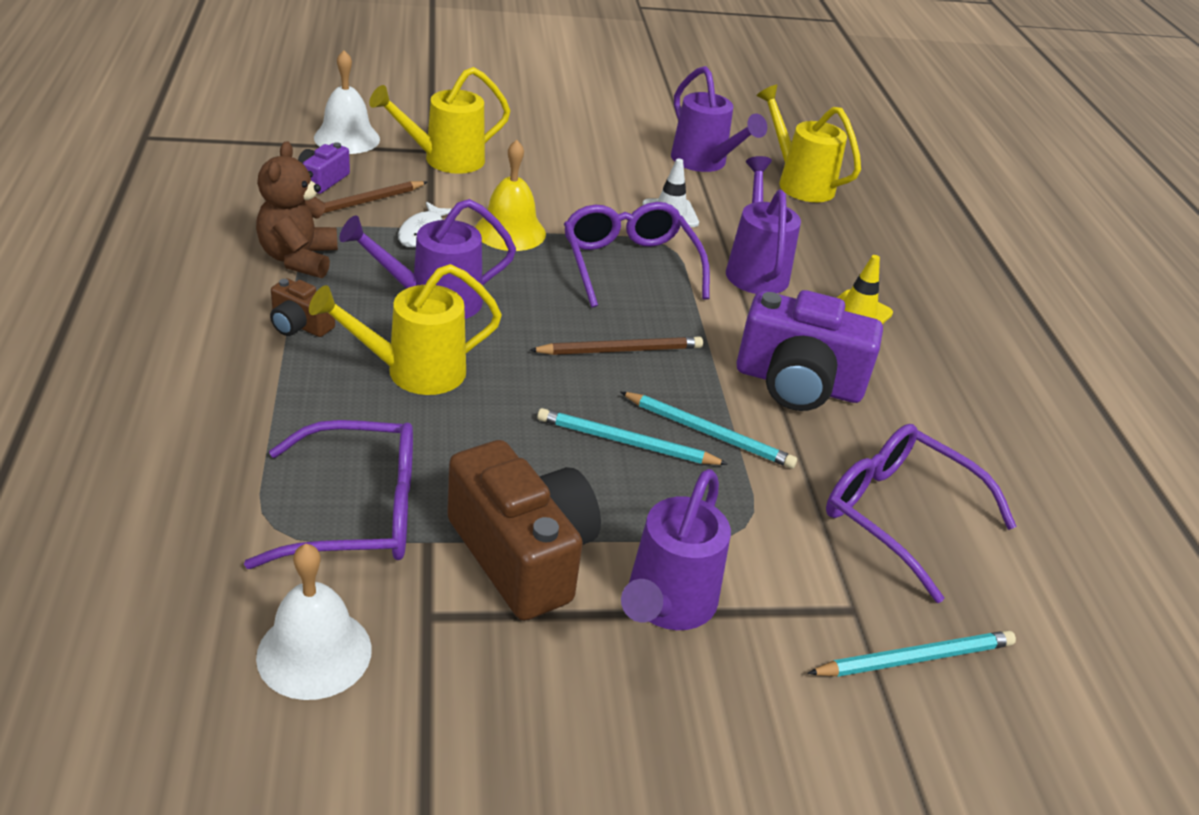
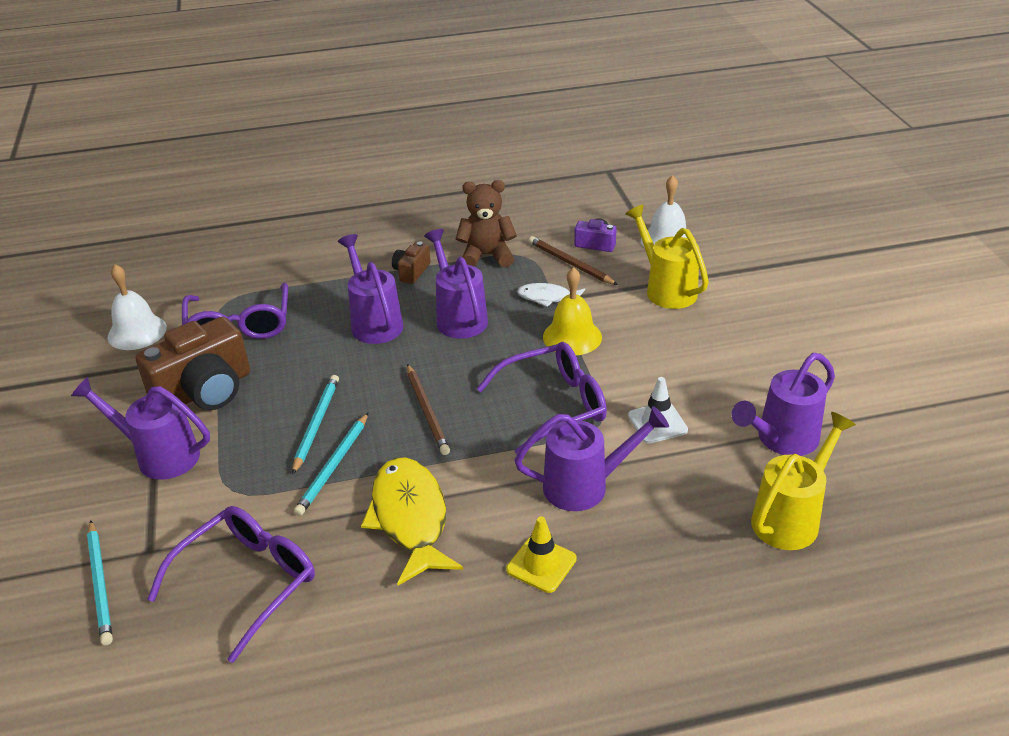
camera: 90 degrees right, 0 degrees up
(414, 372) = (374, 322): yellow watering can -> purple watering can
(798, 383) = (410, 518): purple camera -> yellow fish

